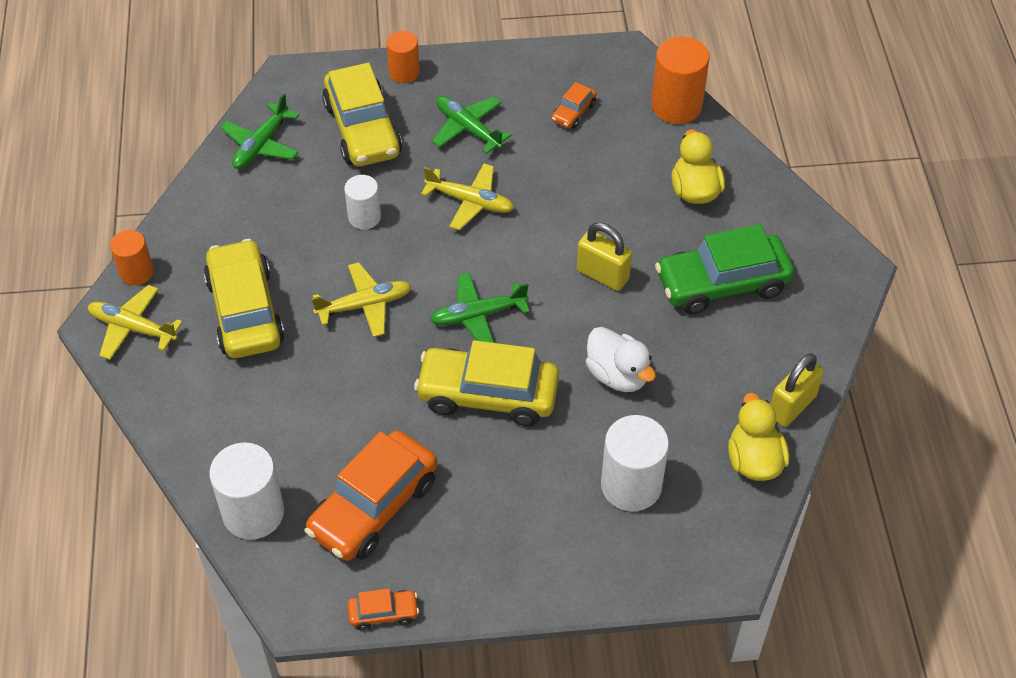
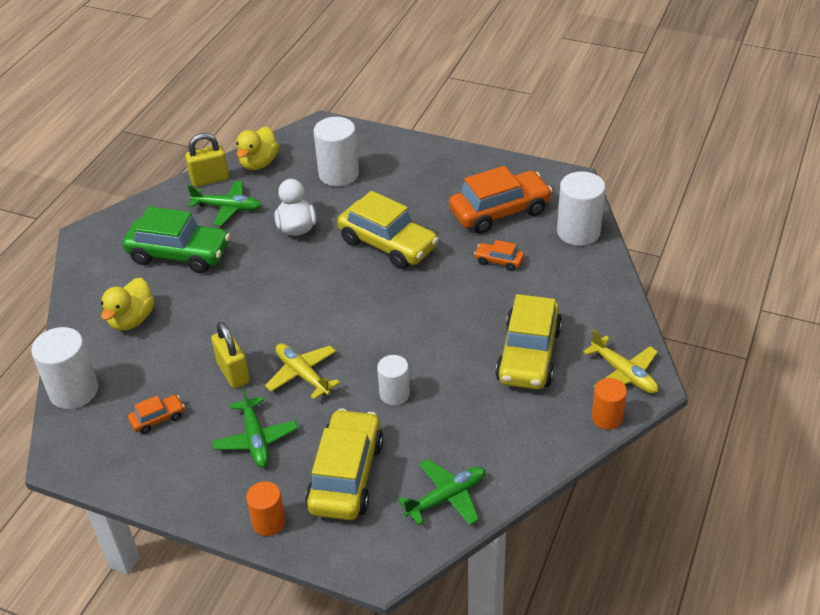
camera: 150 degrees left, 10 degrees down
(365, 305) = (435, 327): yellow plane -> none
(383, 613) = (522, 165): orange car -> orange car (499, 261)
(478, 315) = (359, 292): green plane -> green plane (228, 208)
(602, 275) = (252, 287): yellow padlock -> yellow padlock (233, 373)
(676, 106) = (74, 391): orange cylinder -> white cylinder

